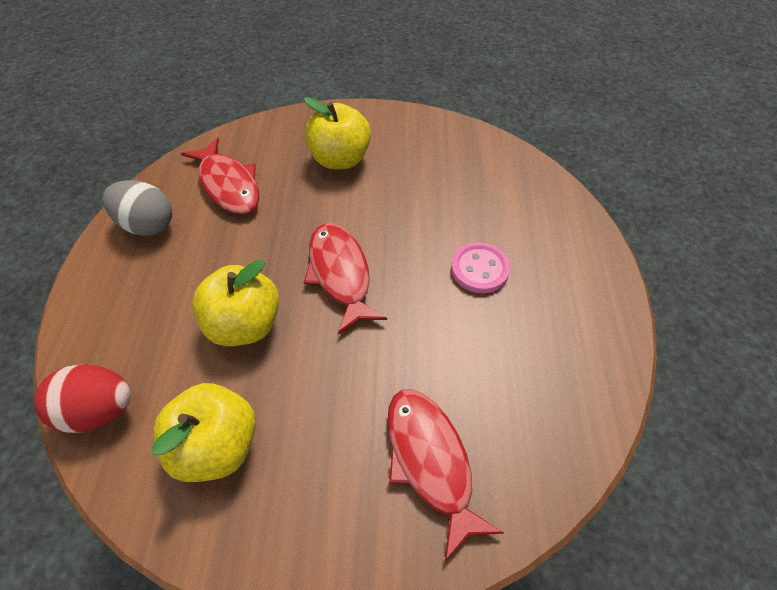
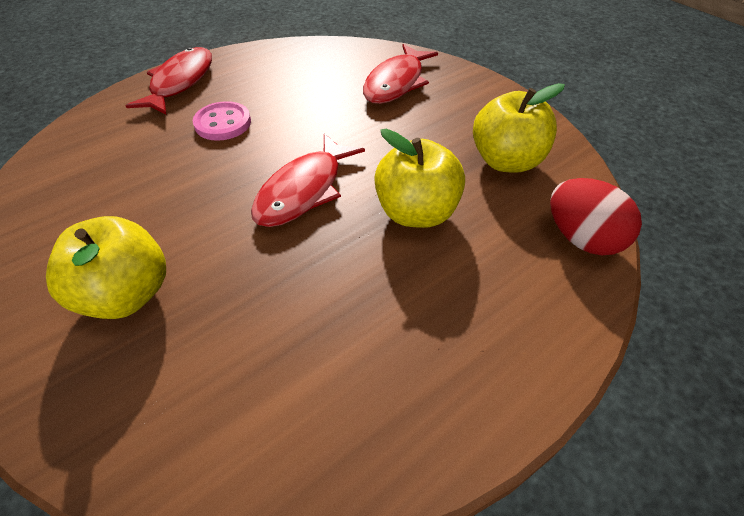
camera: 130 degrees left, 5 degrees down
(147, 225) = (407, 407): grey egg -> none
(228, 185) = (263, 379): red fish -> red fish (180, 82)

